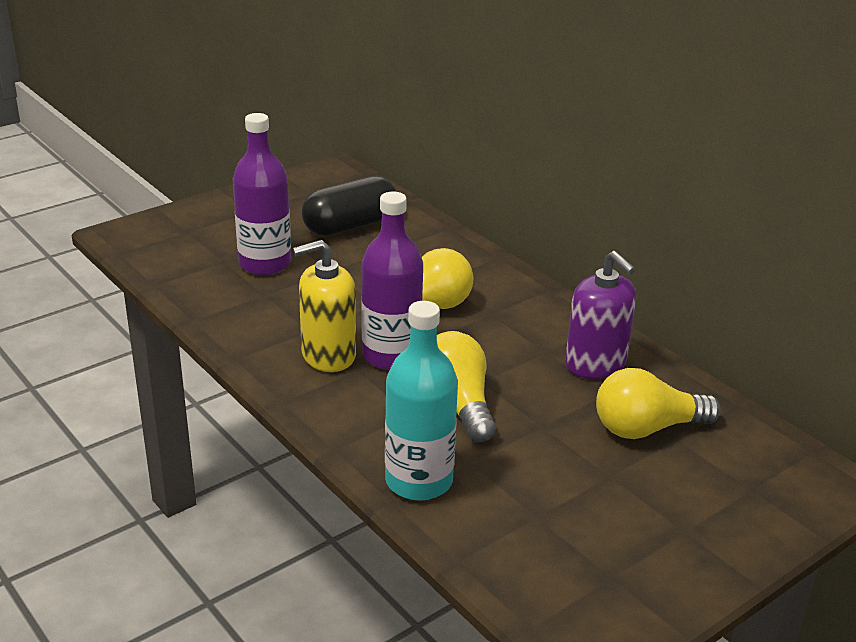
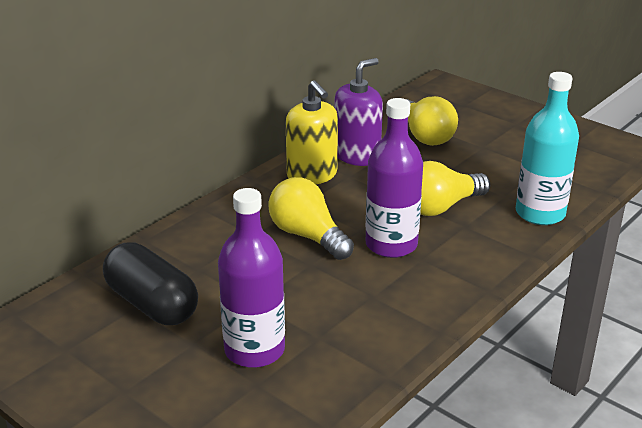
camera: 100 degrees left, 0 degrees up
(328, 355) = (408, 277): yellow soap dispenser -> yellow soap dispenser (312, 175)

